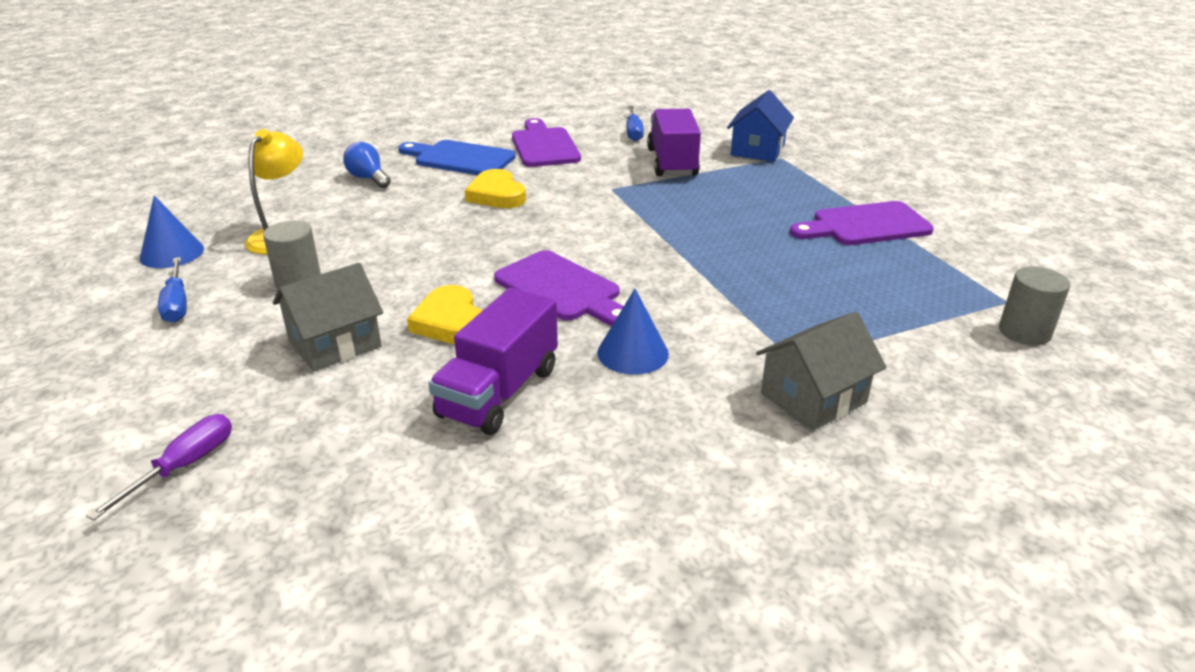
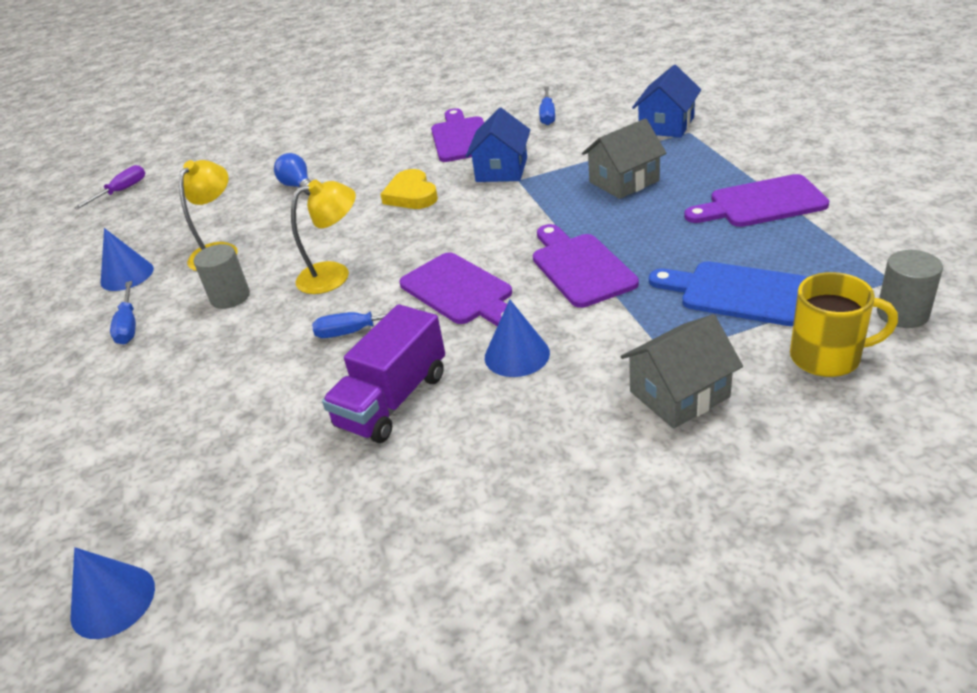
camera: 10 degrees right, 5 degrees up
(173, 600) = (113, 601): none -> blue cone
(184, 466) = (127, 480): purple screwdriver -> purple screwdriver (121, 191)
(335, 343) = (256, 358): grey house -> grey house (624, 181)
(418, 266) = (334, 275): none -> yellow lamp
(450, 322) = (357, 331): yellow heart -> blue screwdriver
(460, 158) = (382, 158): blue cutting board -> blue cutting board (738, 293)
(592, 178) = (501, 170): none -> blue house
(672, 162) = (580, 146): purple truck -> none
(689, 273) = (580, 267): none -> purple cutting board
(959, 369) = (827, 357): none -> yellow mug

